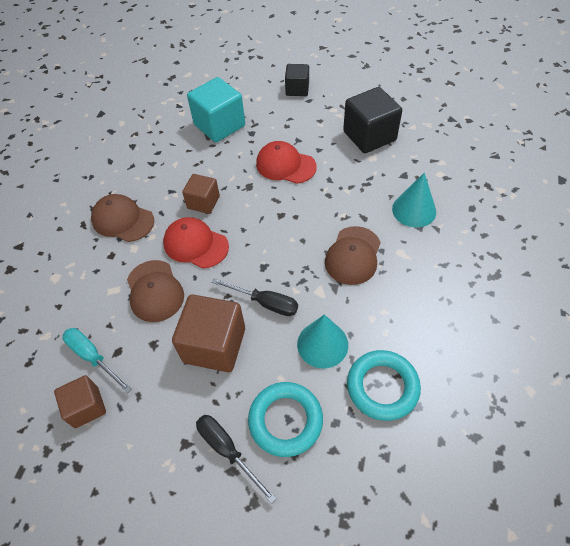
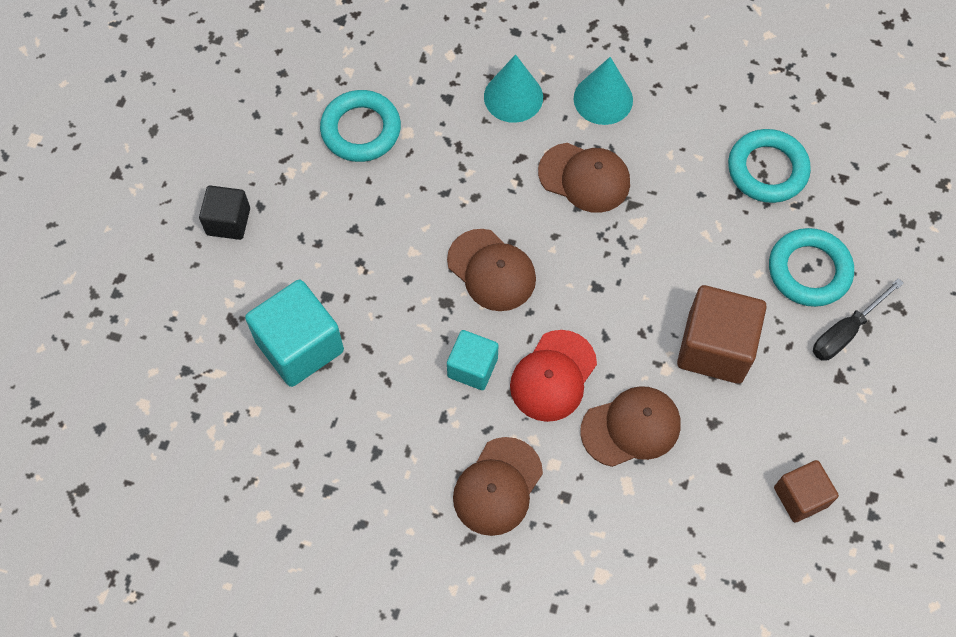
camera: 90 degrees left, 10 degrees up
(93, 357) = (732, 499): turquoise screwdriver -> none
(203, 202) = (472, 367): brown cube -> turquoise cube
(265, 303) = (654, 286): black screwdriver -> none
(273, 207) = (491, 270): none -> brown cap
(285, 165) = (408, 249): red cap -> none
(322, 344) = (714, 225): turquoise cone -> turquoise cone (603, 99)
(369, 136) = (361, 130): black cube -> turquoise ring

